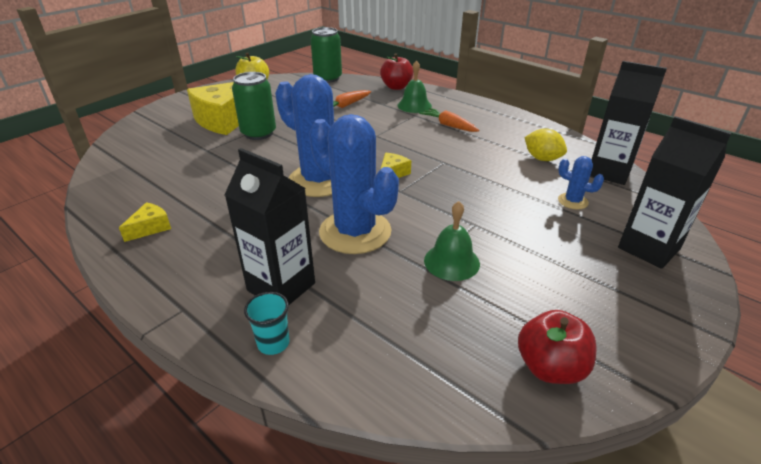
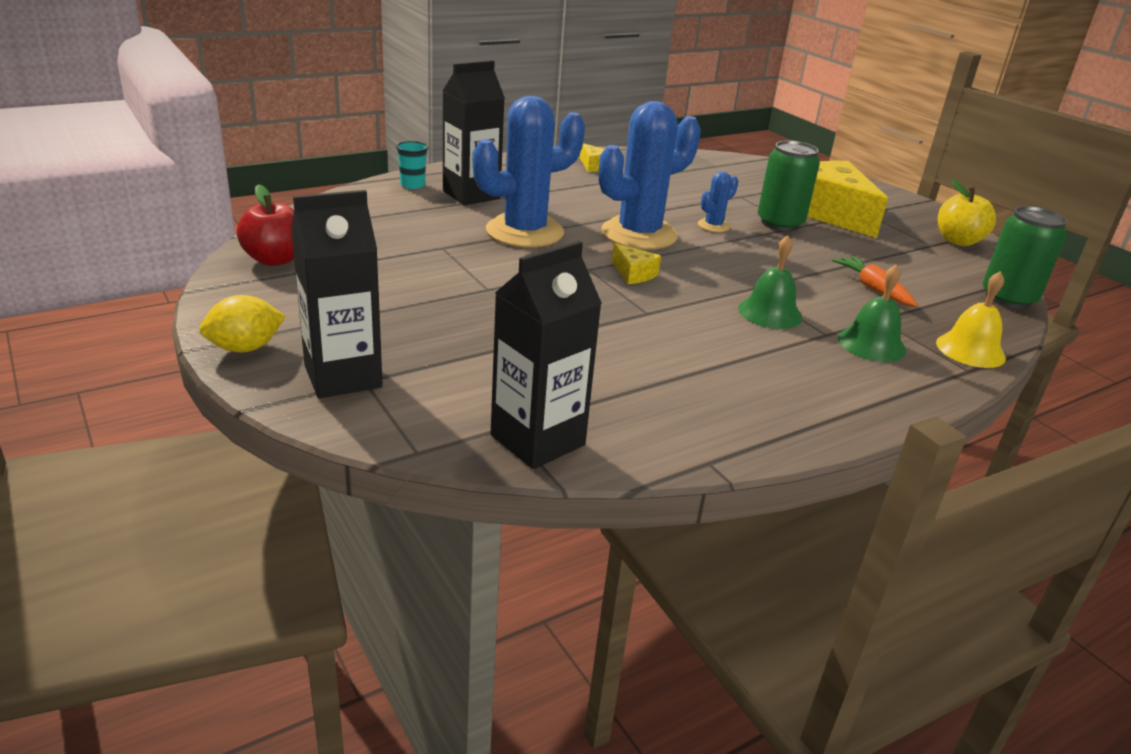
camera: 105 degrees right, 5 degrees down
(396, 87) = (970, 350): red apple -> yellow bell
(449, 125) = (775, 351): orange carrot -> none
(451, 261) = (437, 260): green bell -> green bell (770, 313)
(542, 159) = (618, 394): yellow lemon -> yellow lemon (245, 348)
(572, 201) = (483, 369): blue cactus -> blue cactus (713, 226)

